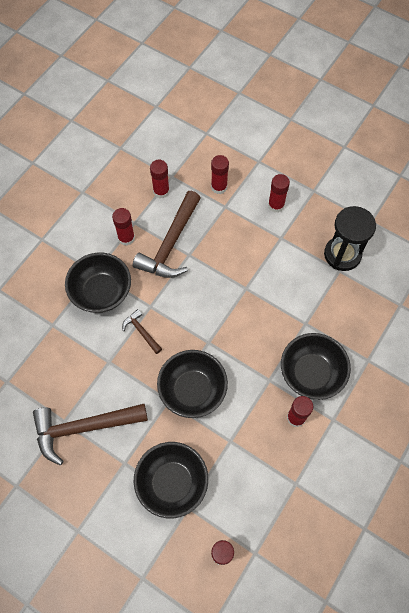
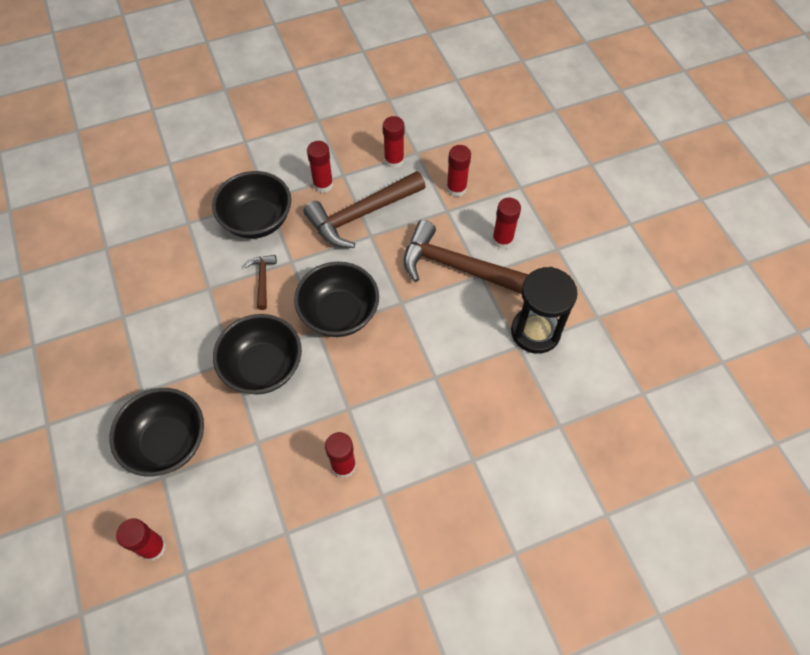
camera: 35 degrees right, 5 degrees down
(84, 428) = (134, 334): brown hammer -> brown hammer (456, 266)
(311, 373) = (398, 432): black bowl -> black bowl (339, 313)

